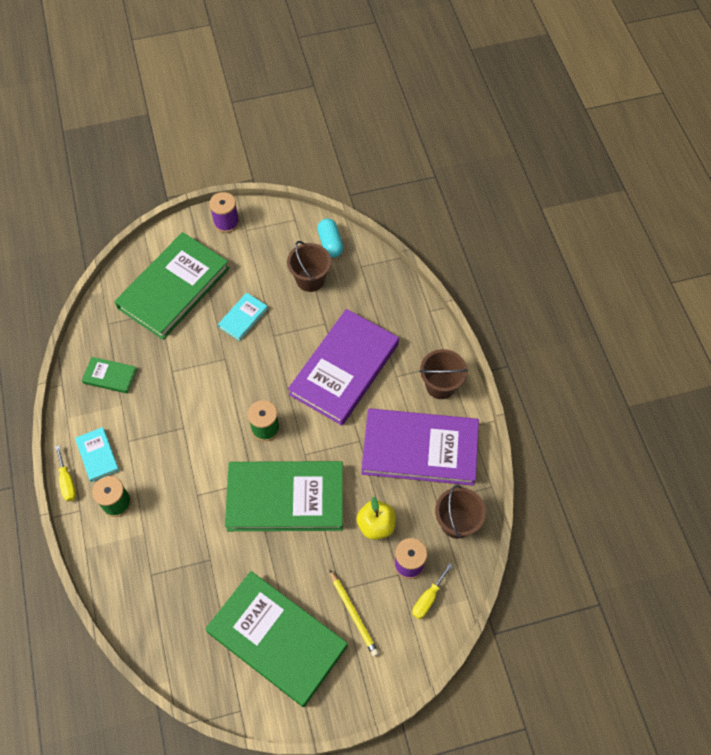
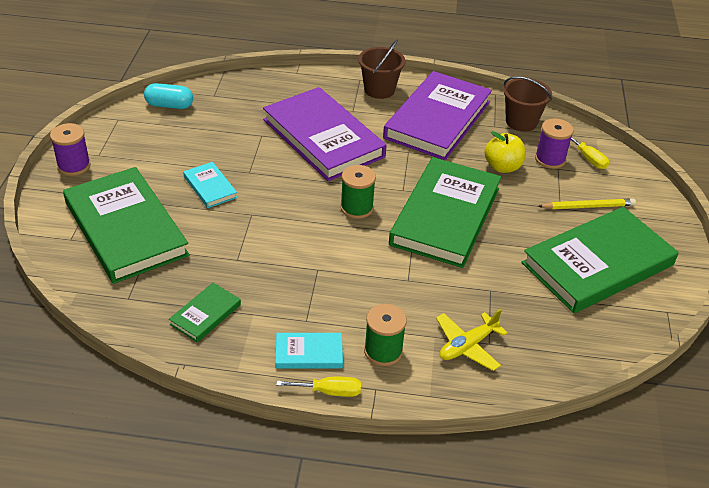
camera: 70 degrees left, 20 degrees down
(142, 560) = (467, 346): none -> yellow plane
(310, 279) = (201, 130): brown bucket -> none

